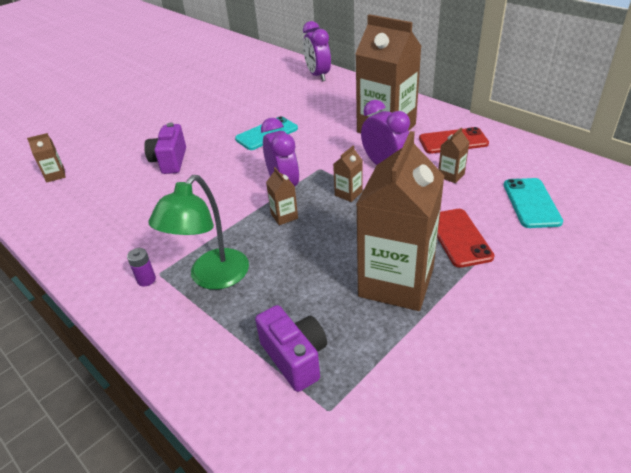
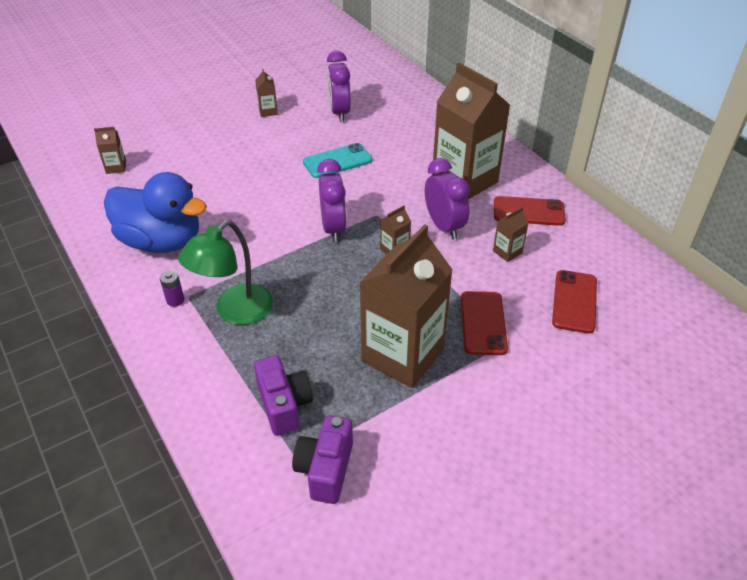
camera: 10 degrees right, 5 degrees up
(117, 229) = (162, 241): none -> blue duck
(170, 161) = (230, 174): purple camera -> purple camera (325, 469)
(284, 216) = (322, 262): brown carton -> brown carton (268, 111)
(318, 75) = (418, 95): purple clock -> purple clock (339, 112)
(531, 203) = (574, 301): turquoise phone -> red phone

